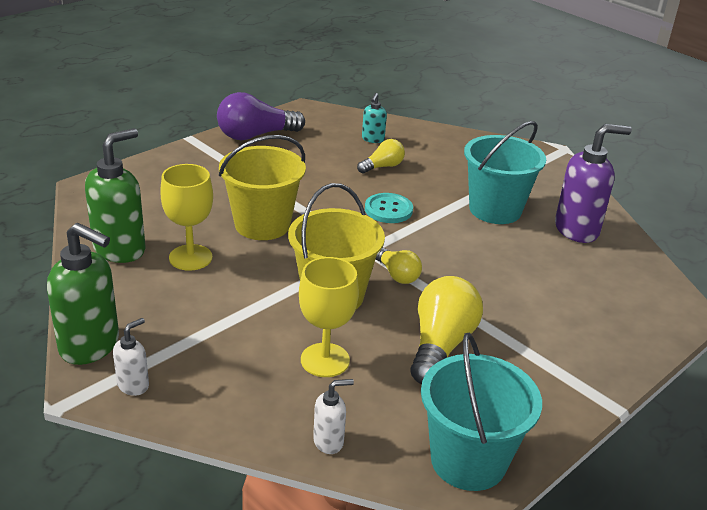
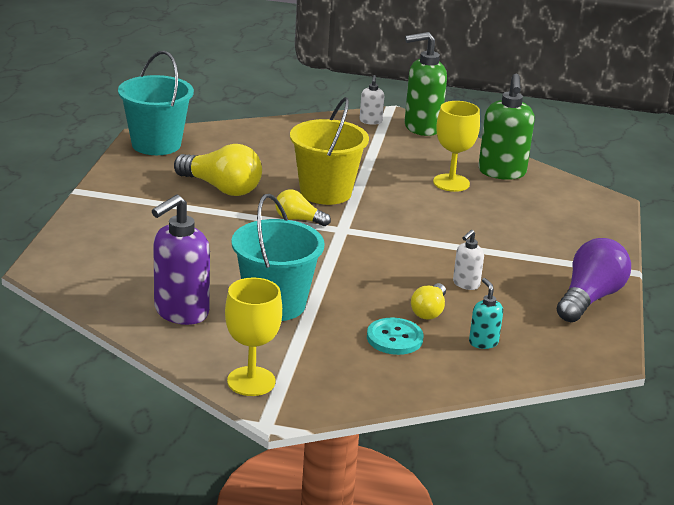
camera: 145 degrees right, 5 degrees down
(262, 224) = (443, 220): yellow bucket -> none
(325, 360) = (285, 160): yellow goblet -> yellow goblet (251, 381)
(329, 441) = (239, 131): white soap dispenser -> white soap dispenser (466, 284)
(388, 210) = (367, 268): turquoise button -> turquoise button (394, 338)
(440, 345) = (221, 188): yellow light bulb -> yellow light bulb turned 45 degrees counterclockwise

